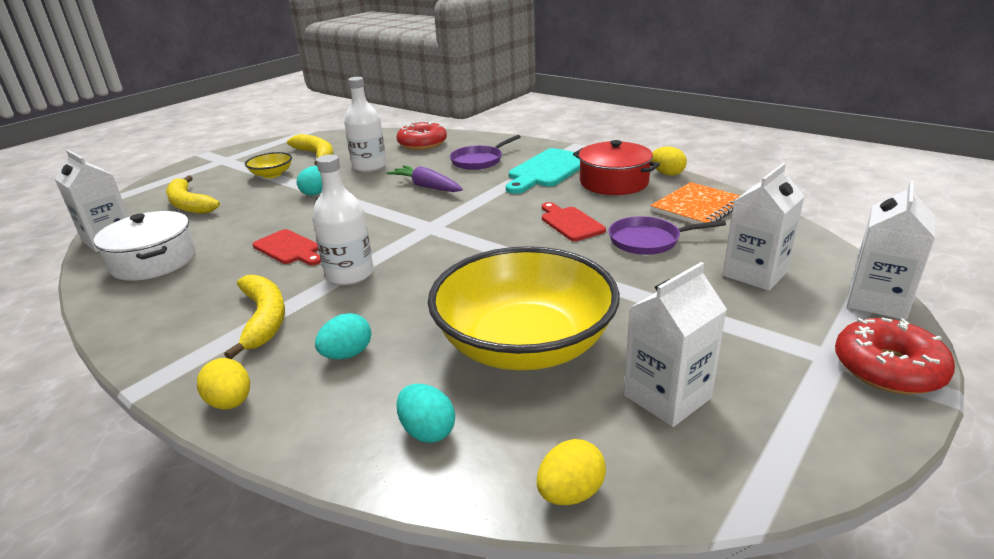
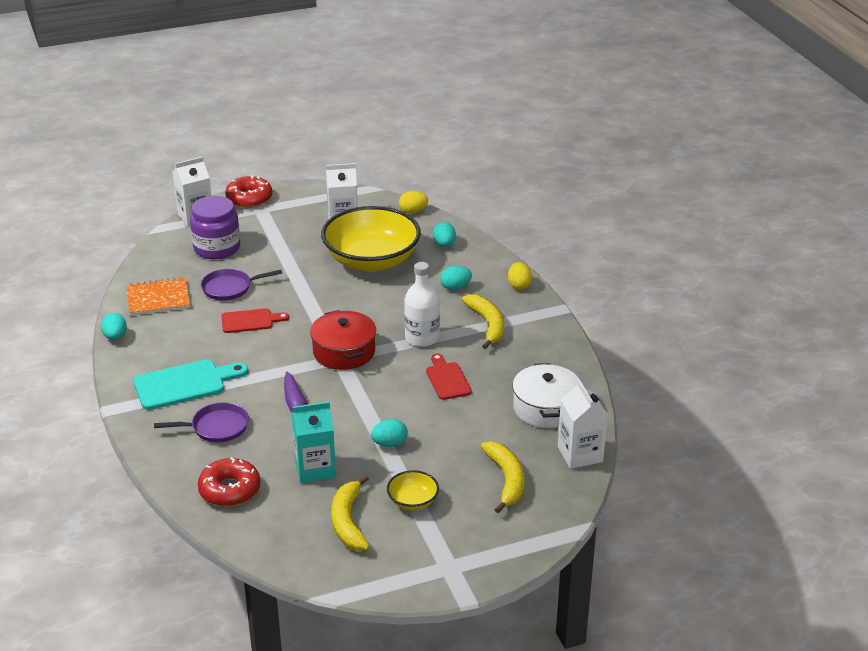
camera: 150 degrees left, 5 degrees up
(264, 319) = (487, 325): yellow banana -> yellow banana turned 150 degrees clockwise
(369, 166) = (315, 468): white bottle -> turquoise carton
(570, 223) = (250, 321): red cutting board -> red cutting board turned 105 degrees counterclockwise
(614, 182) = (164, 345): red pot -> red pot (344, 352)
(648, 240) = (230, 288): purple pan -> purple pan turned 135 degrees clockwise
(667, 174) = (115, 337): yellow egg -> turquoise egg
(755, 273) = (217, 248): white carton -> purple jar

